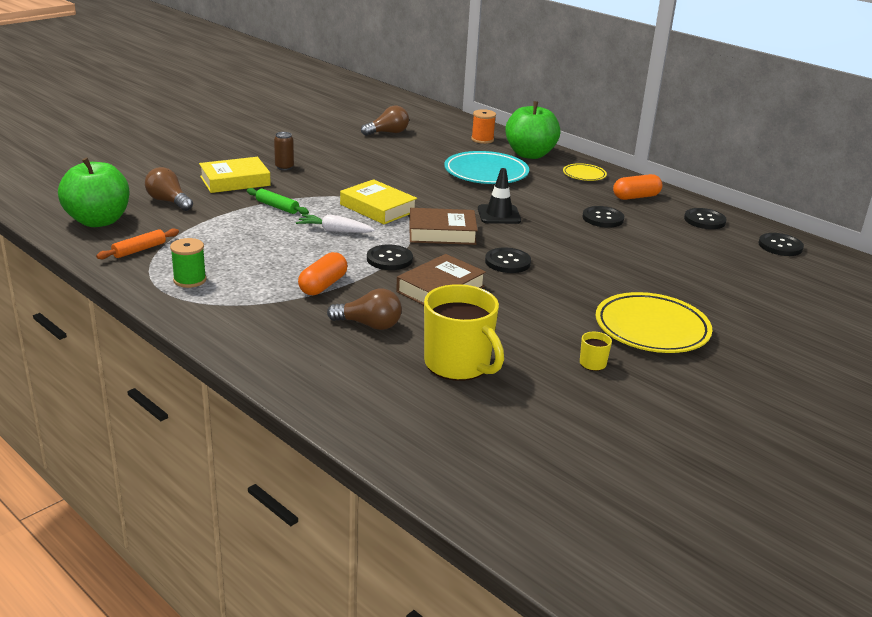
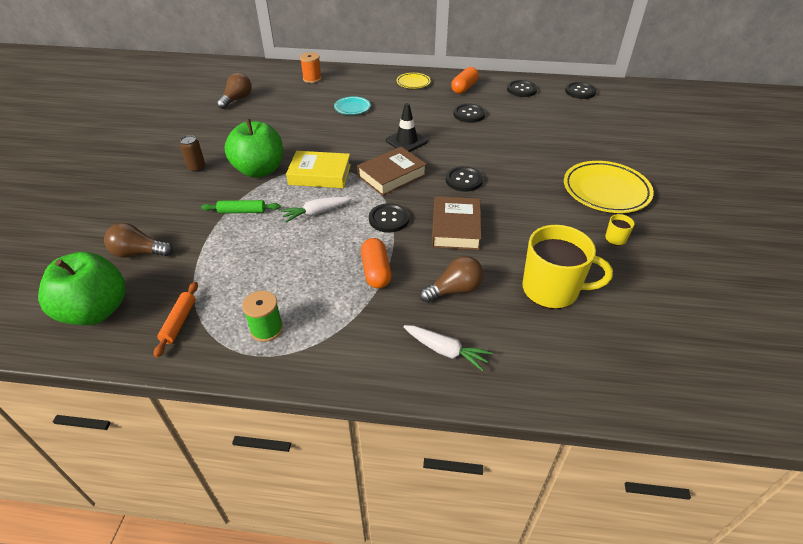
camera: 35 degrees left, 15 degrees up
(235, 181) = (172, 201): yellow book -> none
(299, 354) = (446, 351): none -> white carrot
(486, 173) = (352, 108): turquoise plate -> turquoise plate, size x0.52
(530, 154) = (359, 79): green apple -> green apple (259, 170)

